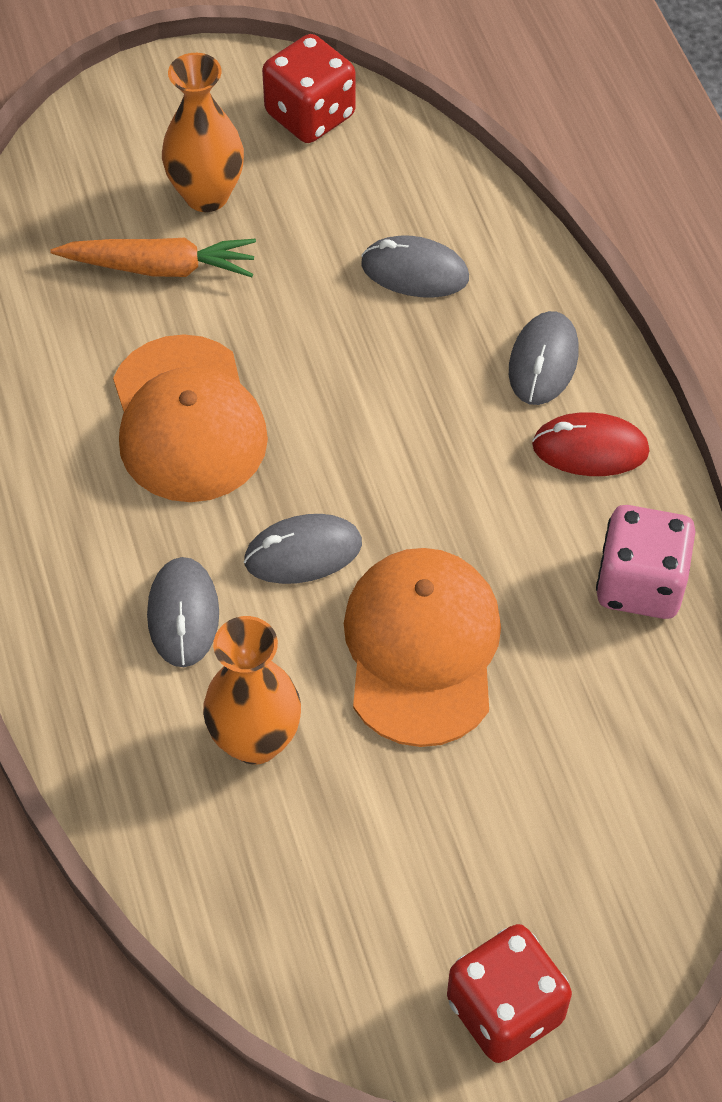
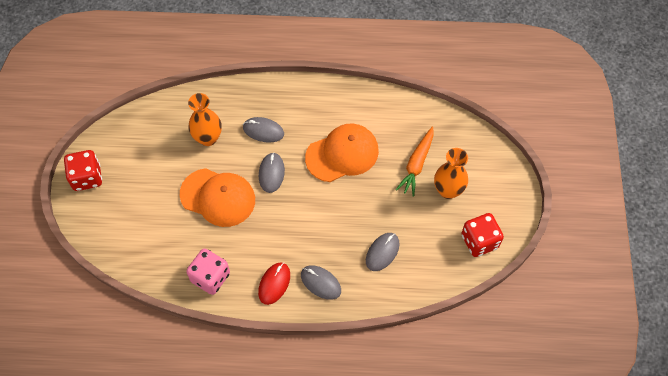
camera: 110 degrees right, 5 degrees up
(187, 420) = (342, 154): orange cap -> orange cap turned 150 degrees clockwise

